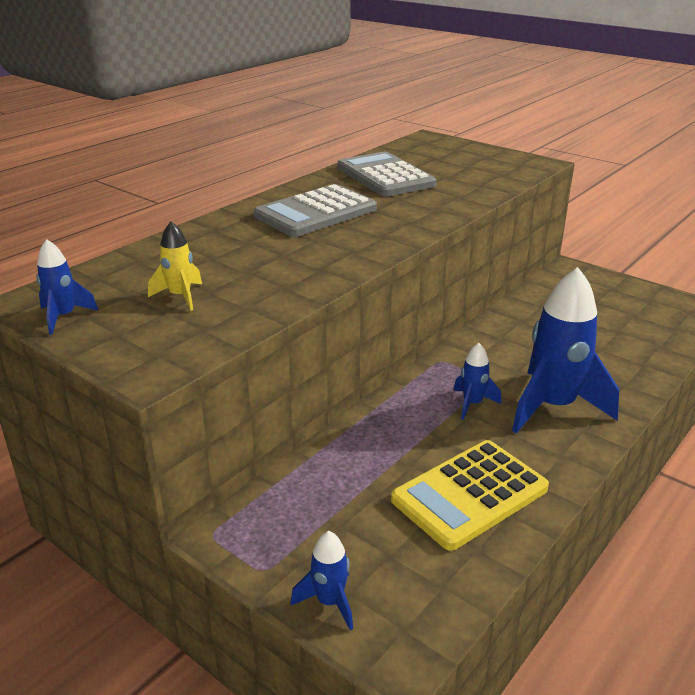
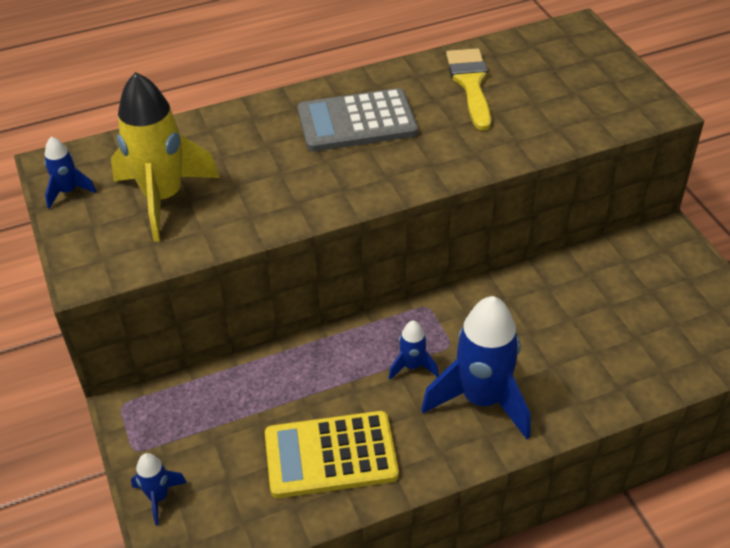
camera: 30 degrees right, 15 degrees up
(180, 296) = (163, 198): yellow rocket -> yellow rocket, size x2.13
(385, 176) = (471, 84): grey calculator -> yellow brush

